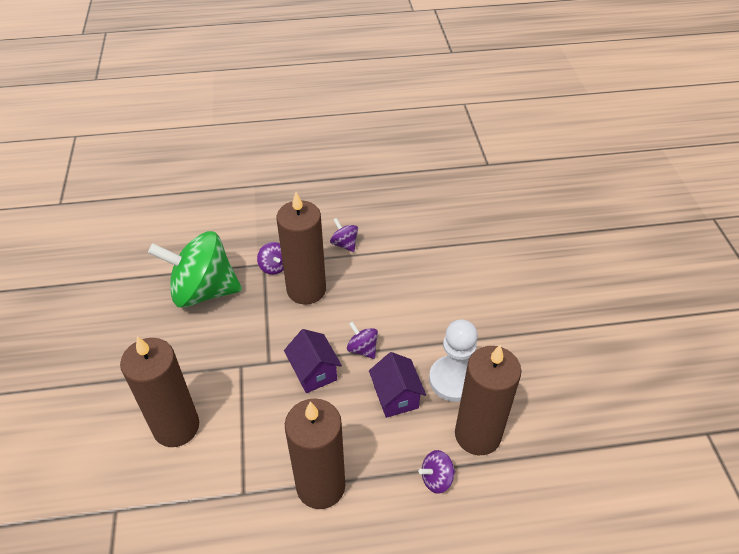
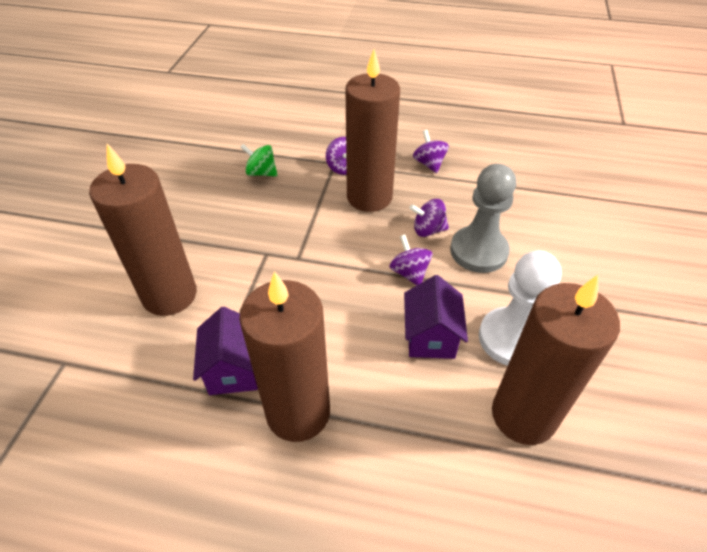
camera: 20 degrees right, 0 degrees up
(203, 291) = (261, 173): green spinning top -> green spinning top, size x0.42
(314, 372) = (343, 282): purple house -> purple house (233, 370)
(409, 315) = (478, 251): none -> grey pawn
(436, 479) = (449, 453): purple spinning top -> purple spinning top (428, 230)

